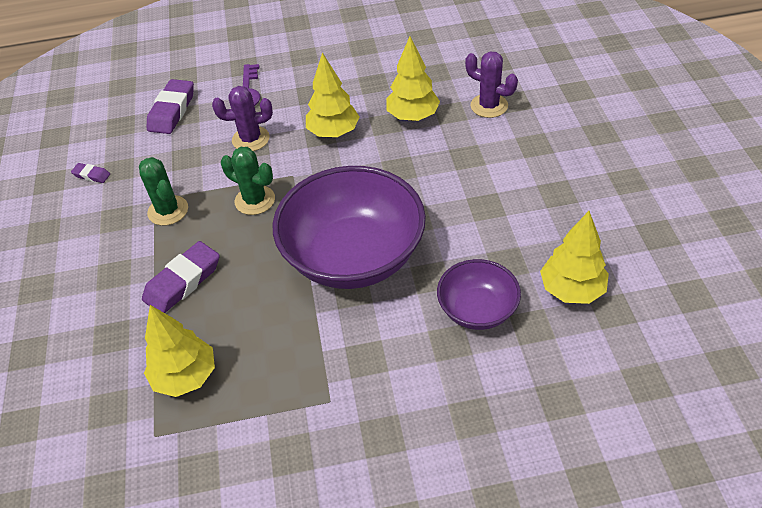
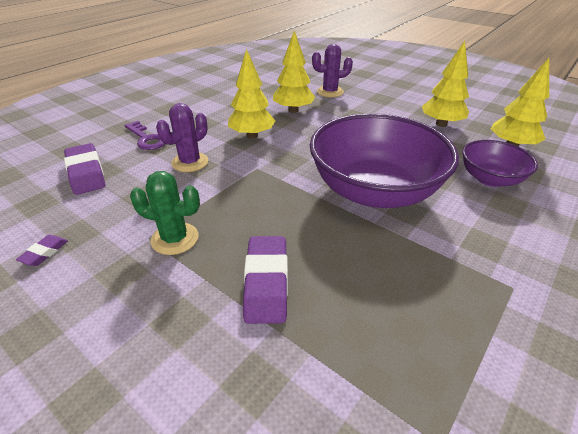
camera: 45 degrees left, 10 degrees down
(91, 175) = (44, 253): purple eraser -> purple eraser turned 45 degrees counterclockwise
(185, 377) = (385, 359): yellow tree -> yellow tree (441, 124)
(255, 200) = (249, 195): green cactus -> none

